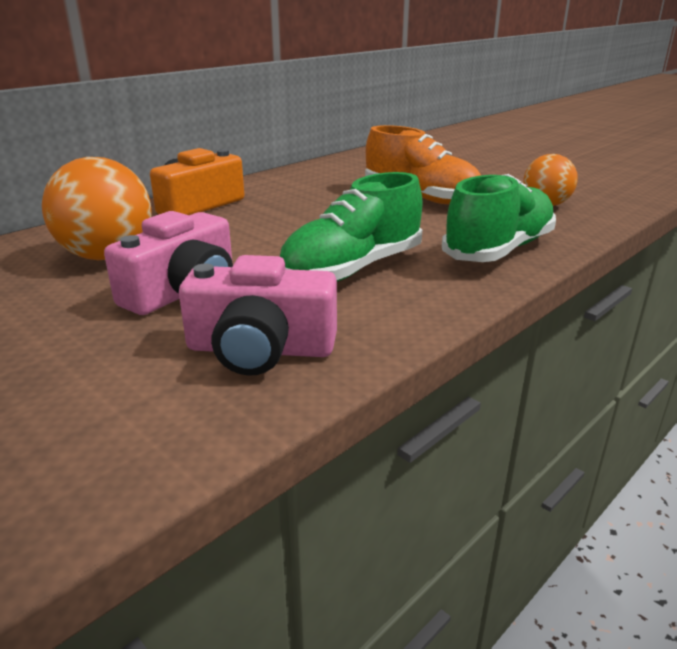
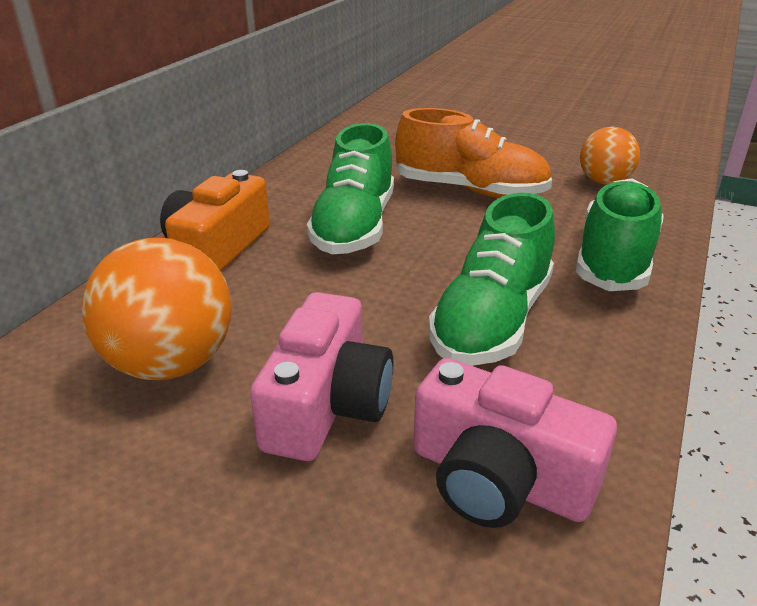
camera: 20 degrees left, 5 degrees up
(260, 349) = (498, 478): pink camera -> pink camera turned 45 degrees clockwise
(306, 206) = (354, 227): none -> green shoe

